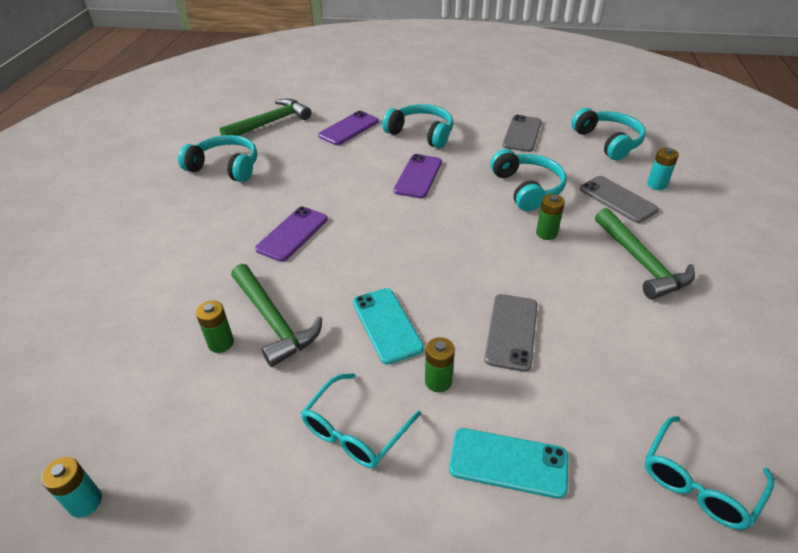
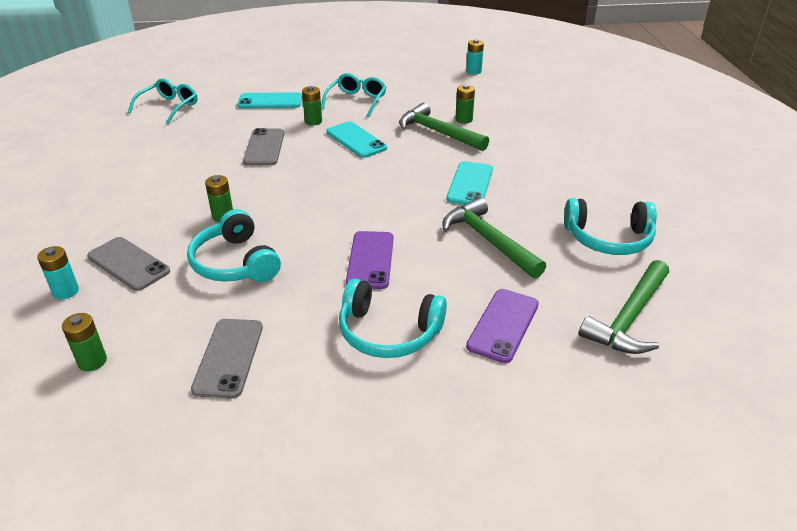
camera: 165 degrees right, 5 degrees down
(292, 234) = (470, 184): purple phone -> turquoise phone
(608, 142) = (92, 361): turquoise headphones -> green battery
(641, 262) = (139, 203): green hammer -> green hammer (488, 240)

